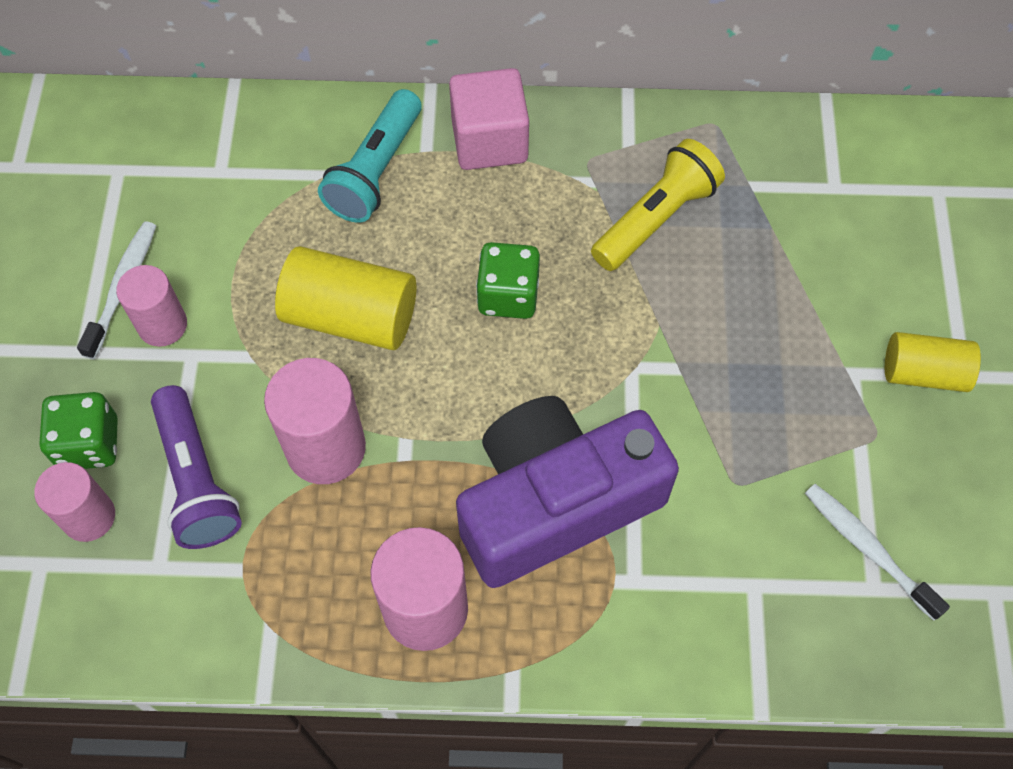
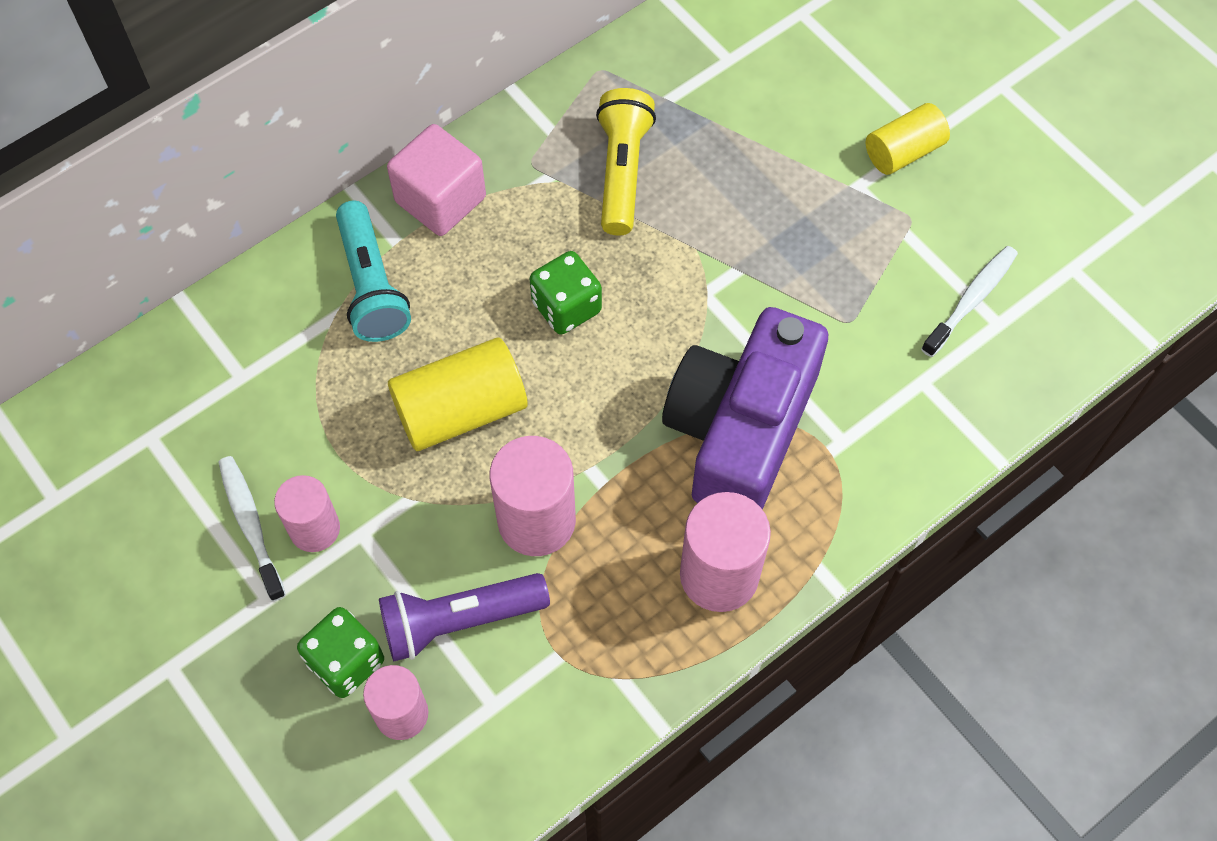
camera: 40 degrees left, 0 degrees up
(196, 479) = (459, 620): purple flashlight -> purple flashlight turned 135 degrees clockwise
(867, 548) = (971, 300): white toothbrush -> white toothbrush turned 120 degrees clockwise

